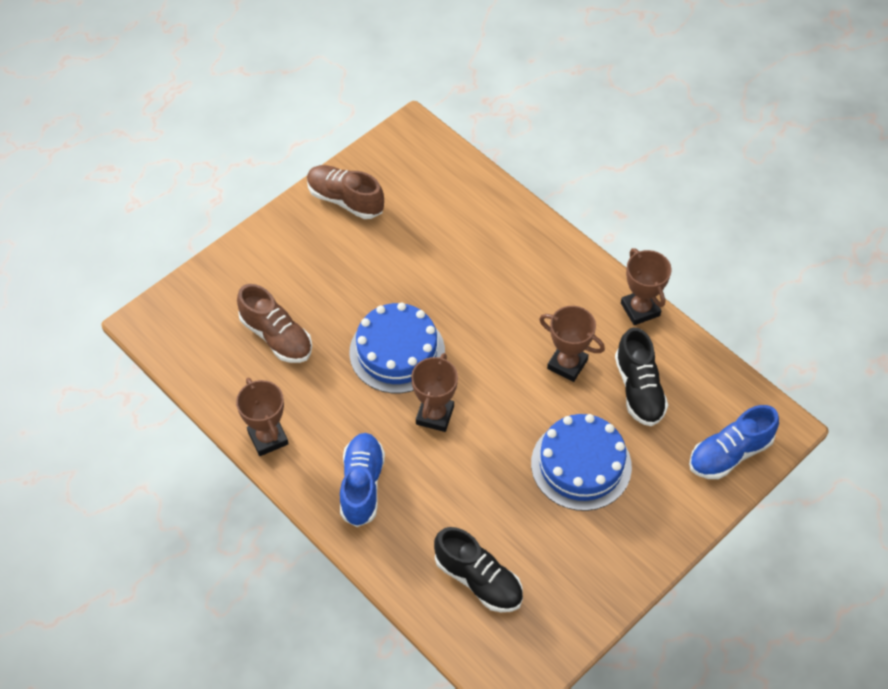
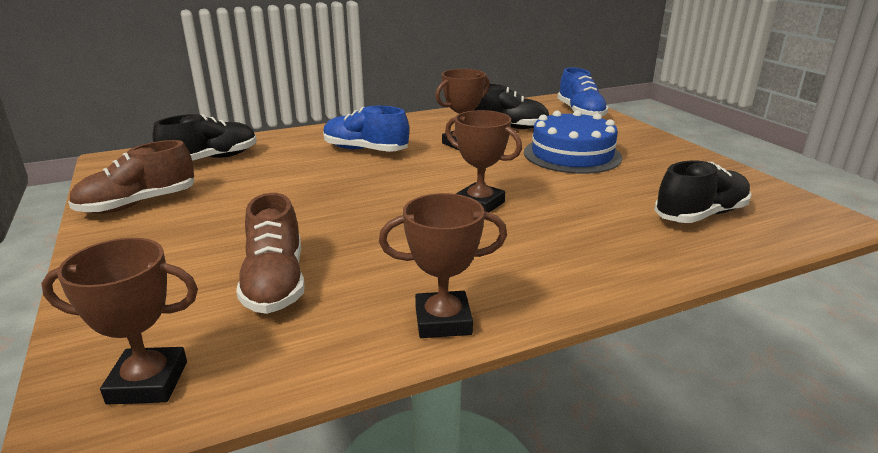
camera: 70 degrees left, 30 degrees down
(276, 336) = (275, 283): brown shoe -> brown shoe turned 105 degrees clockwise
(362, 485) = (556, 260): blue shoe -> blue shoe (365, 150)
(397, 352) = (380, 209): blue cake -> none
(442, 193) = (211, 159): none -> black shoe
(640, 309) = (429, 116): brown trophy -> brown trophy (148, 382)

